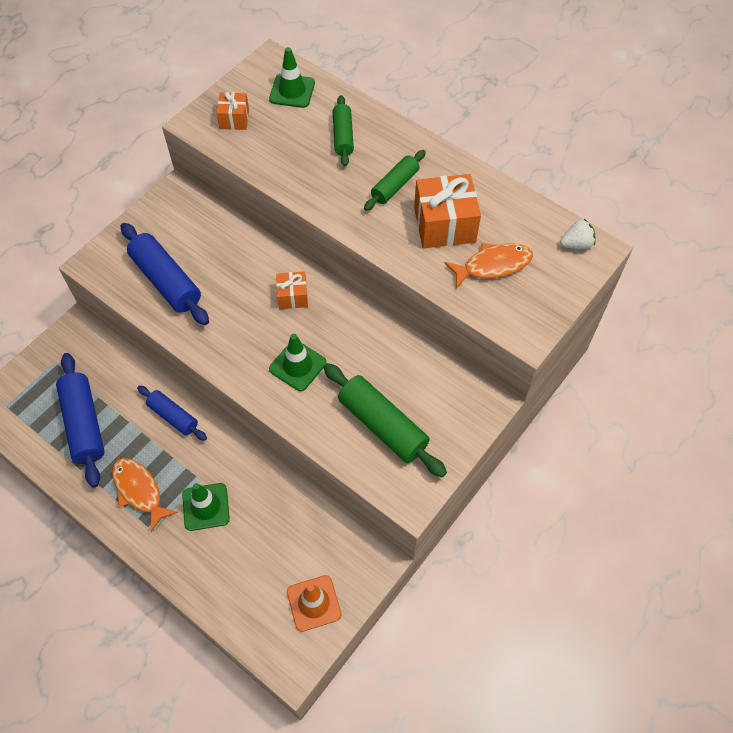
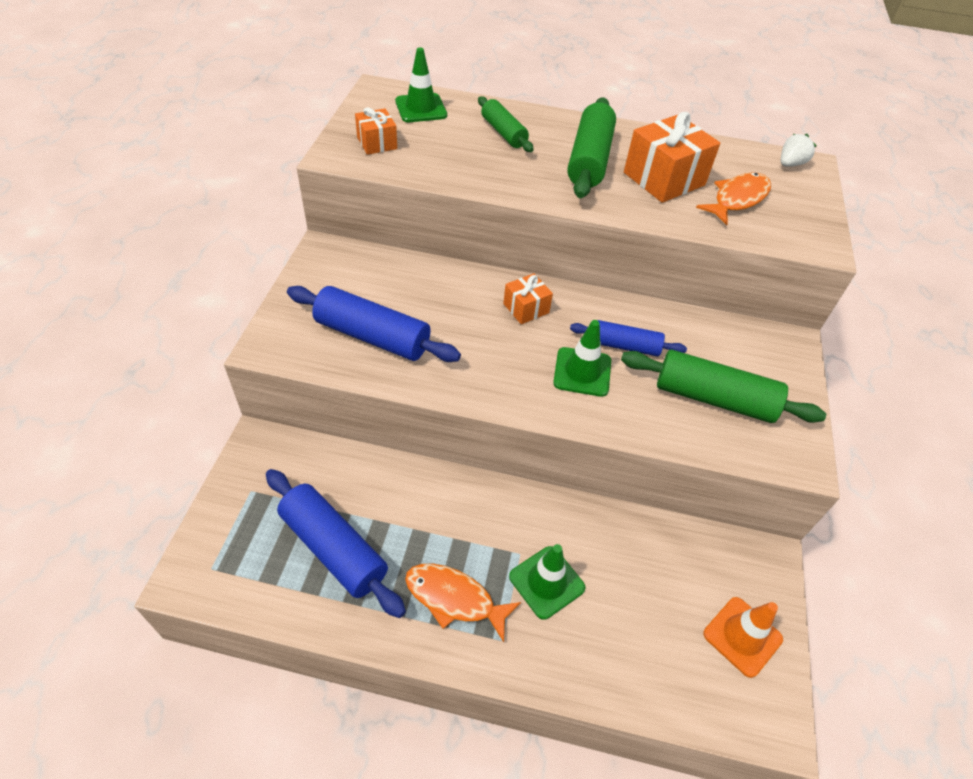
camera: 30 degrees left, 10 degrees down
(173, 416) = (441, 496): blue rolling pin -> blue rolling pin (625, 346)
(394, 186) = (589, 160): green rolling pin -> green rolling pin, size x1.63

